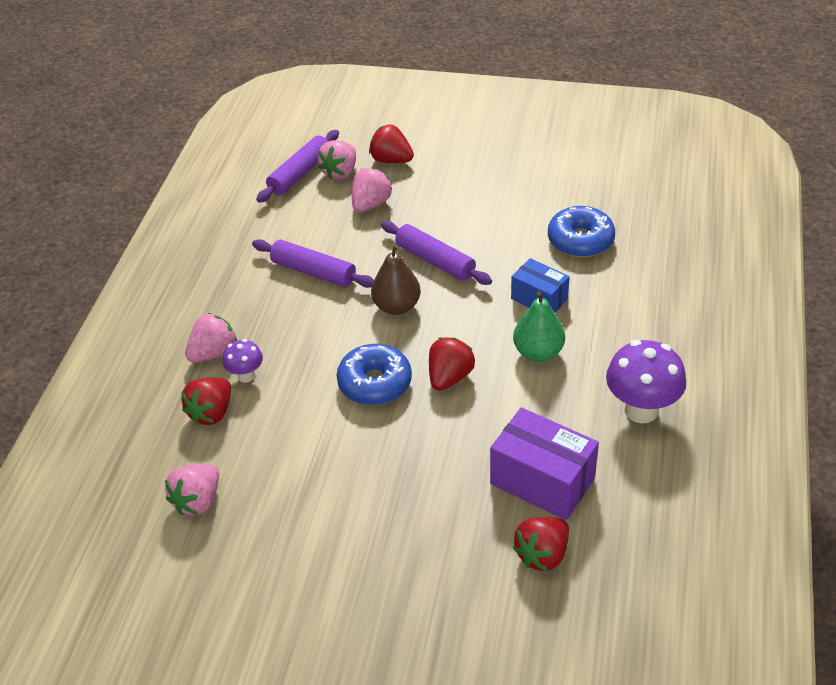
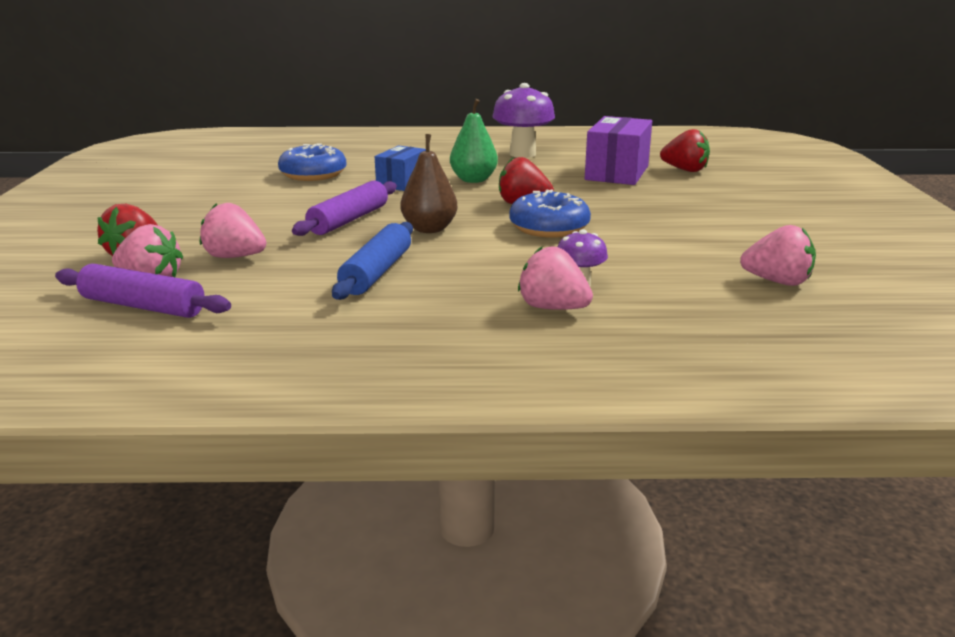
camera: 105 degrees left, 20 degrees down
(212, 413) = (651, 294): red strawberry -> none
(314, 272) = (376, 272): purple rolling pin -> blue rolling pin

